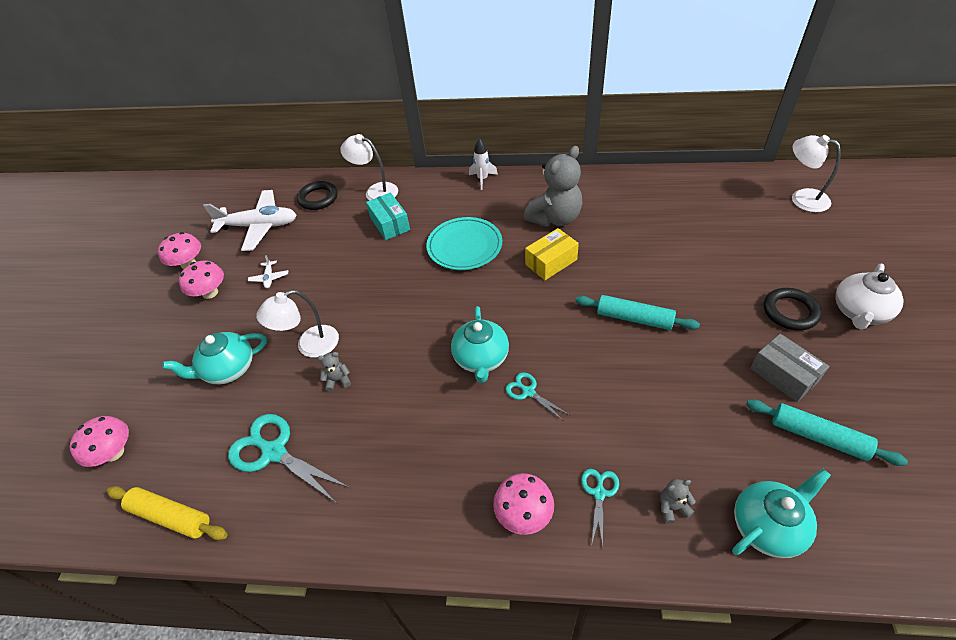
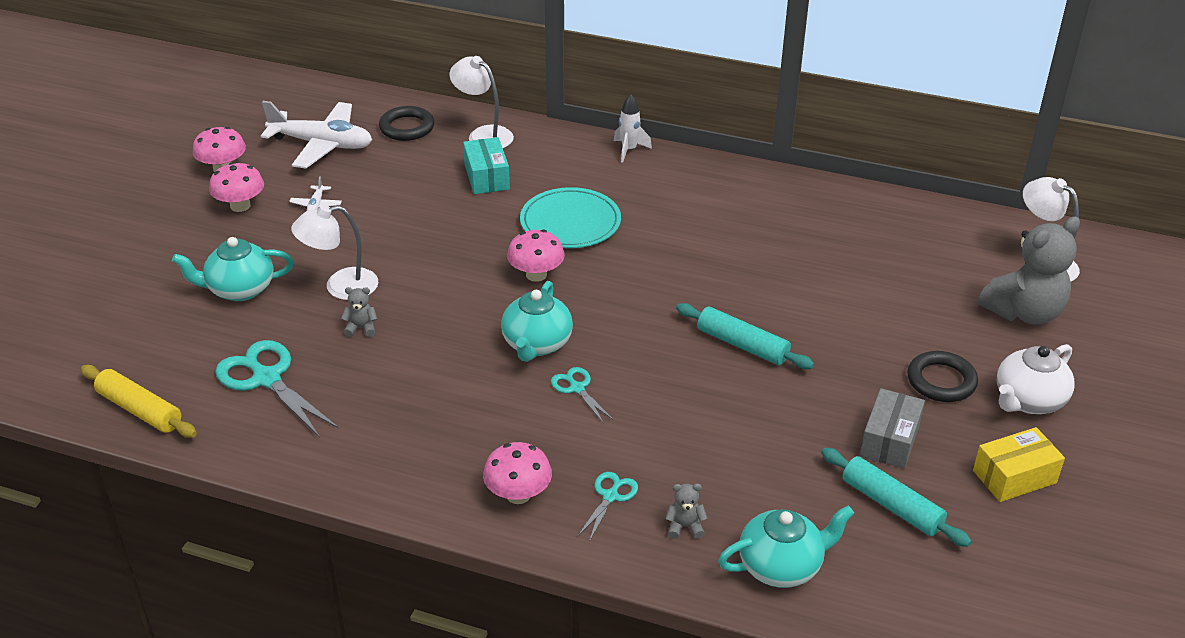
camera: 10 degrees right, 10 degrees down
(114, 452) = (92, 340): pink mushroom -> pink mushroom (536, 275)
(551, 262) = (671, 263): yellow box -> yellow box (1014, 477)
(555, 218) = (701, 216): grey teddy bear -> grey teddy bear (1024, 312)
(783, 375) = (889, 440): grey box -> grey box turned 45 degrees clockwise

